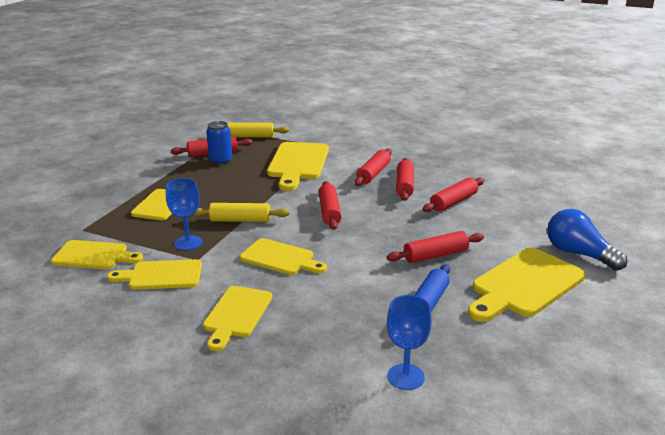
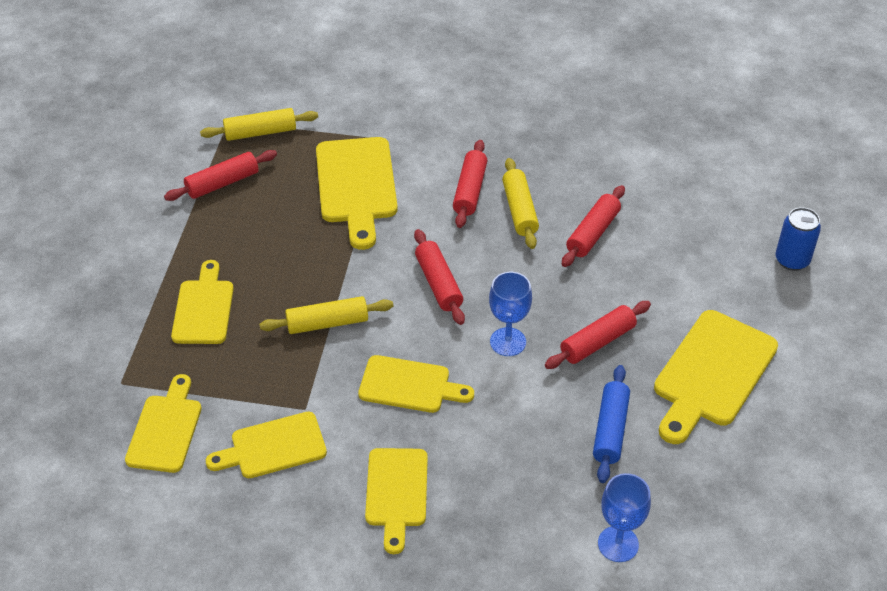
camera: 15 degrees left, 20 degrees up
(94, 256) = (165, 429): yellow cutting board -> yellow cutting board turned 75 degrees counterclockwise
(188, 243) = (278, 380): blue goblet -> blue goblet (508, 342)
(221, 161) = (243, 199): blue can -> blue can (792, 260)
(404, 186) = (519, 210): red rolling pin -> yellow rolling pin
(579, 254) = (764, 306): blue light bulb -> none

